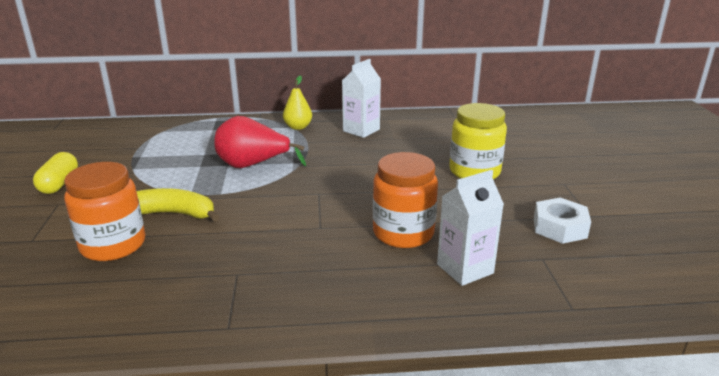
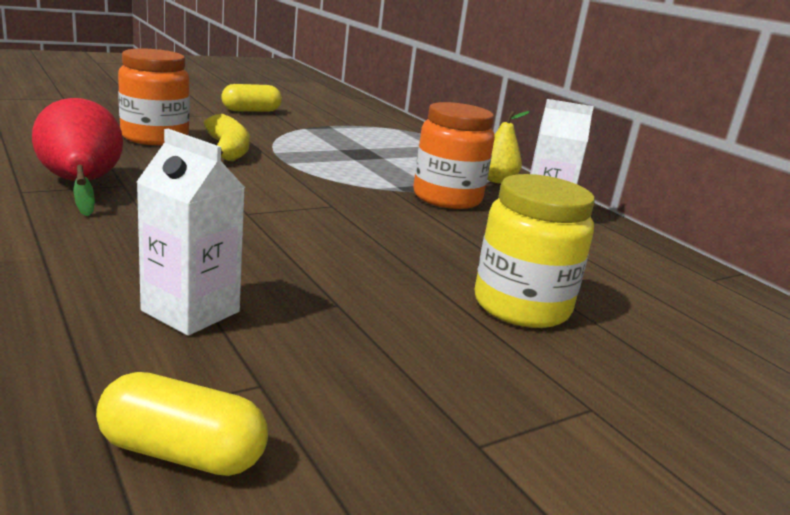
camera: 60 degrees right, 5 degrees down
(253, 165) = (366, 169): red pear -> red pear (81, 185)
(403, 233) = (267, 261): orange jar -> orange jar (447, 198)
(559, 227) = (391, 403): white nut -> none
(598, 287) = (182, 453): none -> yellow capsule

